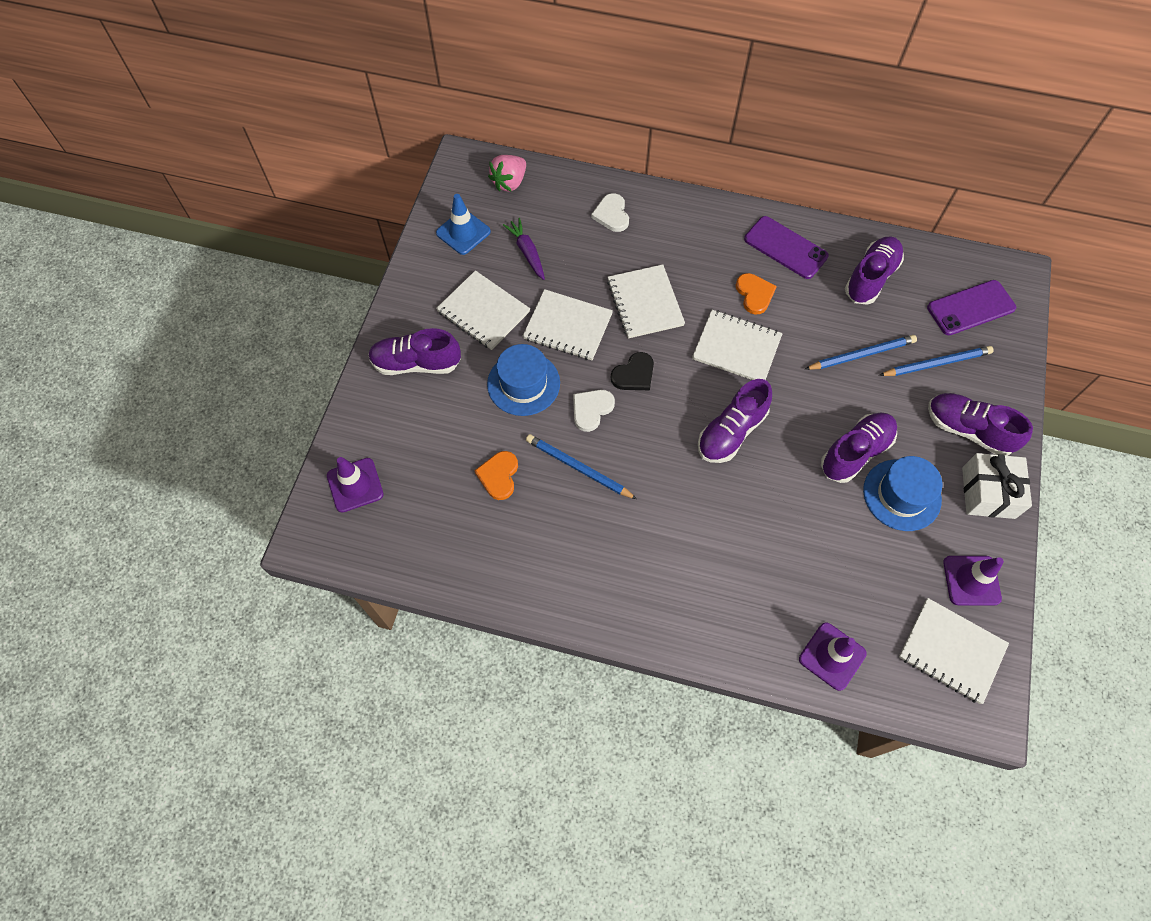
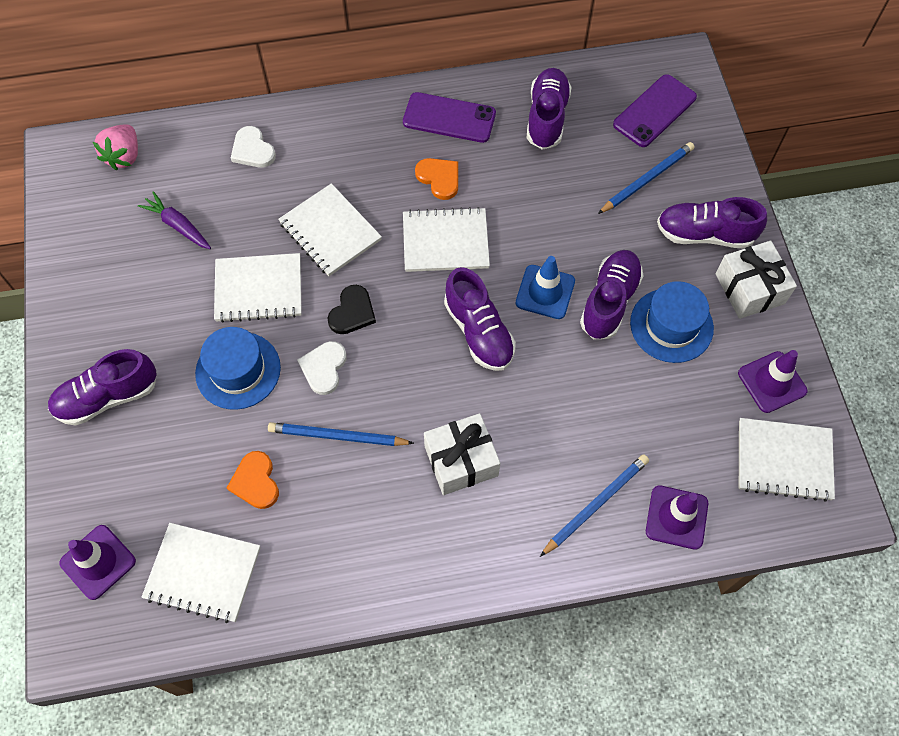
camera: 25 degrees left, 0 degrees up
(463, 232) = (96, 231): blue traffic cone -> blue traffic cone (545, 292)
(483, 312) = (158, 310): white notebook -> white notebook (203, 573)
(669, 530) = (461, 461): none -> white gift
(731, 432) = (478, 331): purple shoe -> purple shoe turned 45 degrees counterclockwise
(862, 354) = (572, 199): blue pencil -> blue pencil (596, 504)

